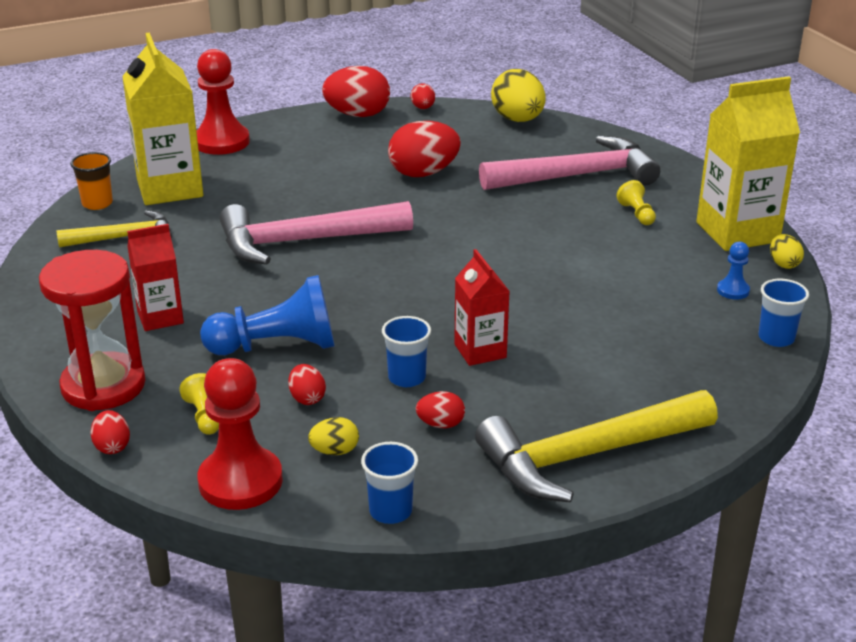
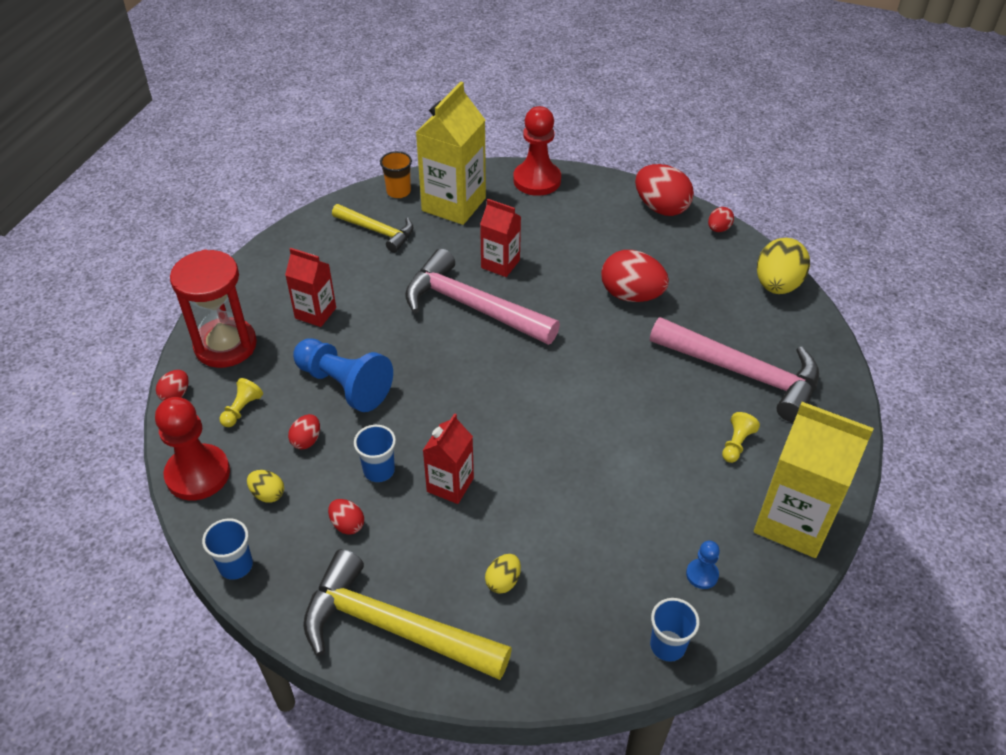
camera: 45 degrees right, 15 degrees up
(282, 205) = (500, 264): none -> red carton
(783, 264) = (784, 582): yellow egg -> yellow egg (503, 581)

